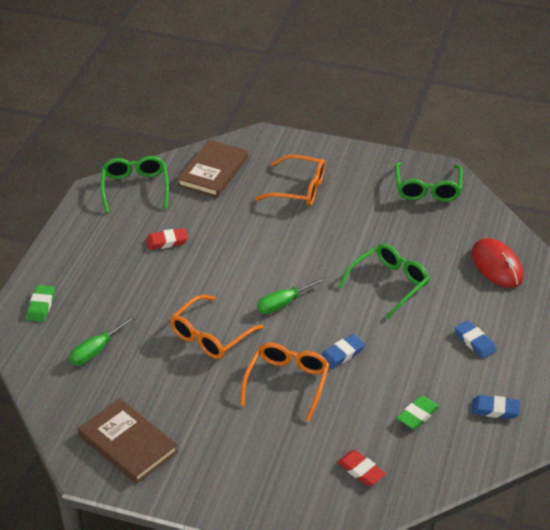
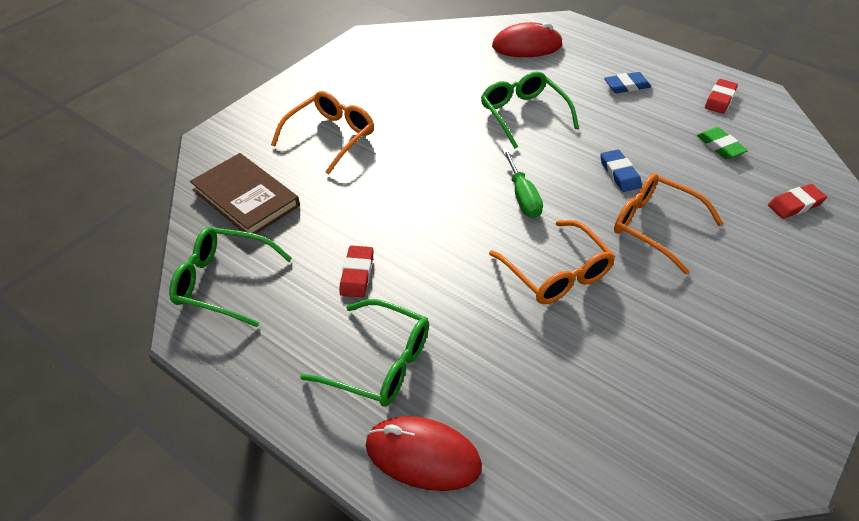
camera: 70 degrees left, 5 degrees up
(41, 306) = (423, 456): green eraser -> red mouse
(96, 350) = (546, 402): green screwdriver -> none
(127, 443) = (737, 404): brown book -> none
(427, 189) = (391, 53): green glasses -> green glasses (380, 363)
(494, 409) = (720, 99): blue eraser -> red eraser

